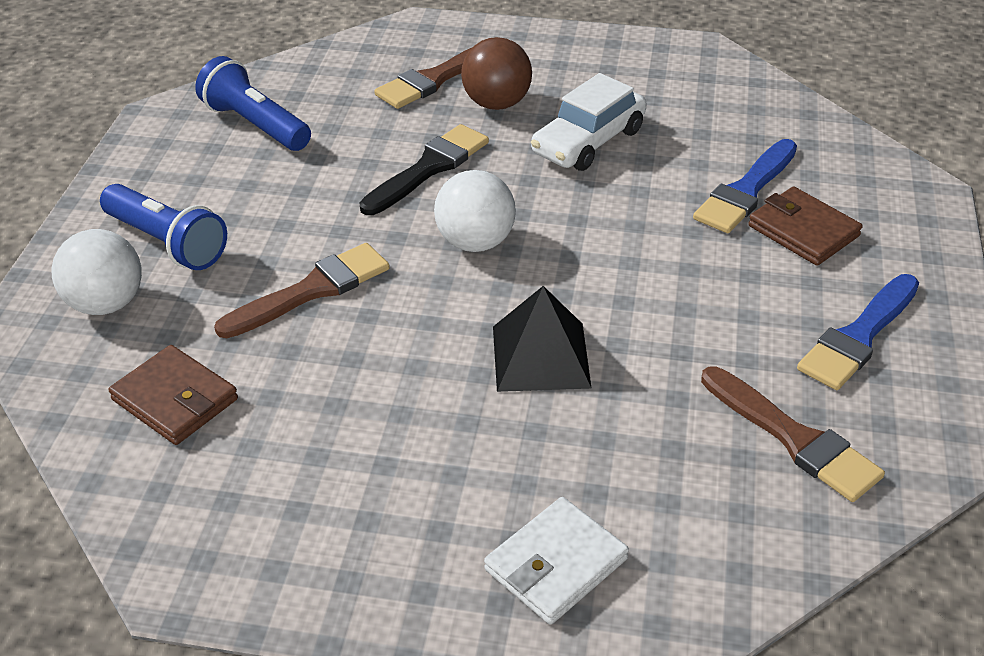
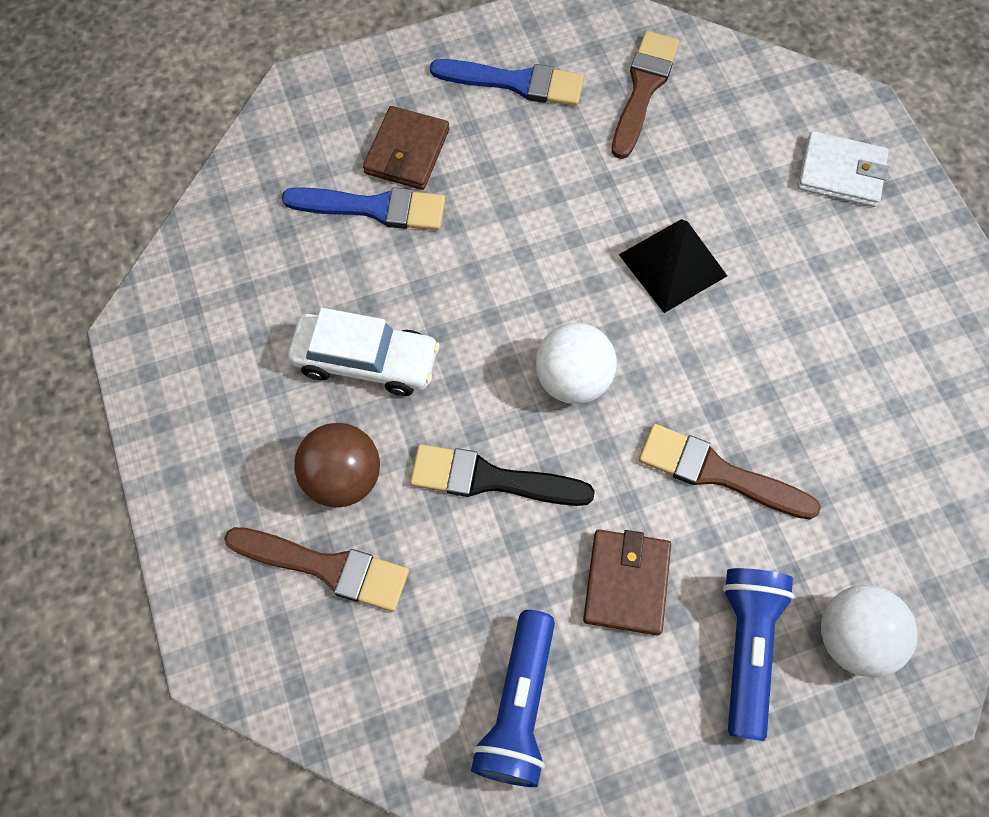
camera: 120 degrees left, 25 degrees up
(175, 399) = (899, 492): brown wallet -> brown wallet (626, 583)

